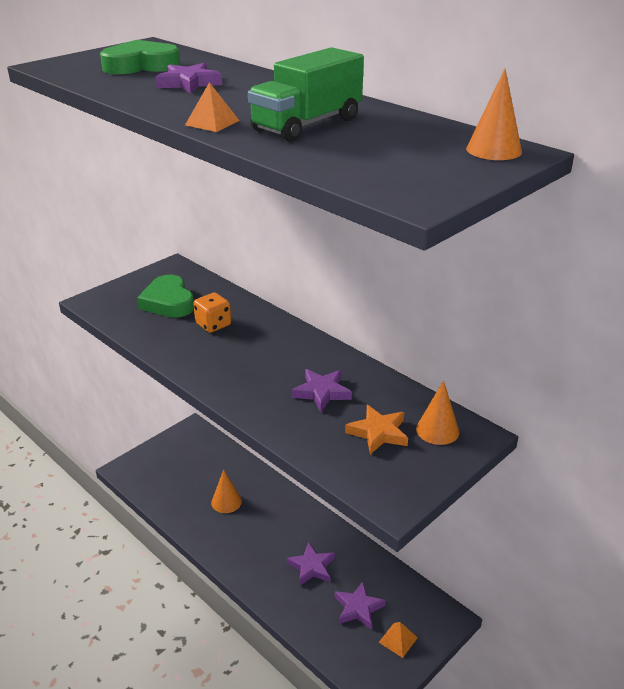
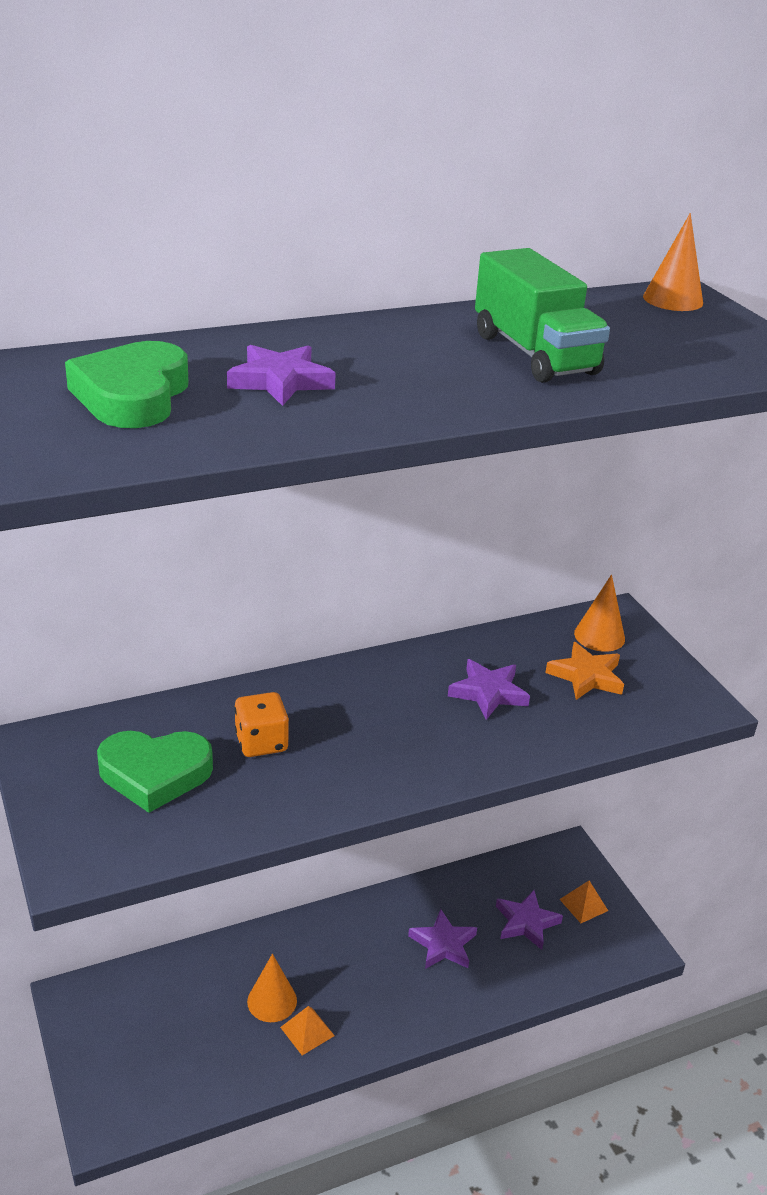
camera: 70 degrees left, 0 degrees up
(212, 123) = (487, 400): orange pyramid -> orange pyramid (307, 1031)

